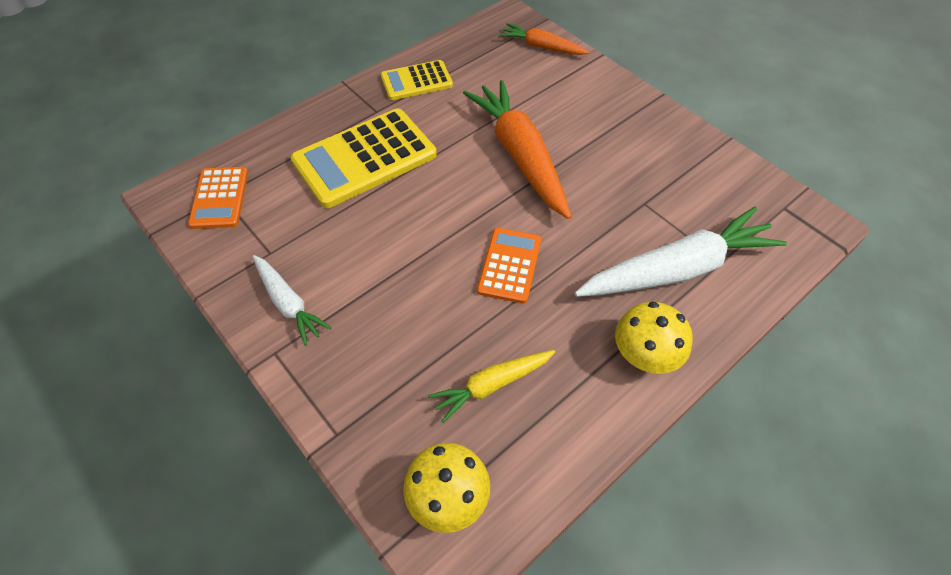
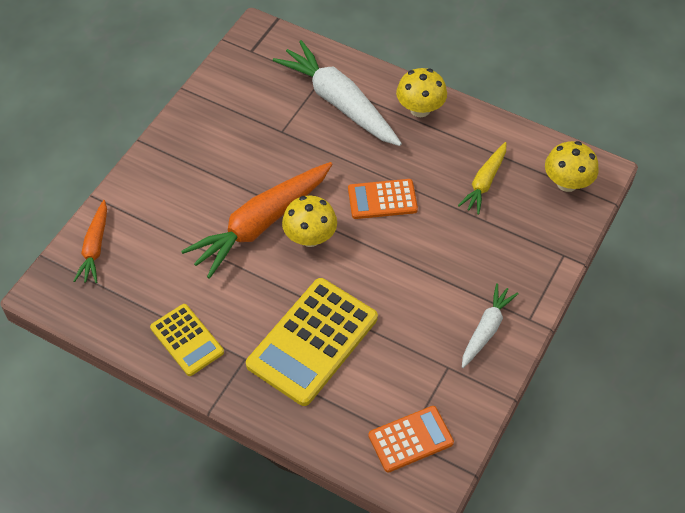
camera: 110 degrees left, 0 degrees up
(364, 158) = (312, 341): yellow calculator -> yellow calculator turned 90 degrees clockwise
(486, 188) = (310, 237): none -> yellow mushroom
(492, 385) = (484, 182): yellow carrot -> yellow carrot turned 75 degrees clockwise

